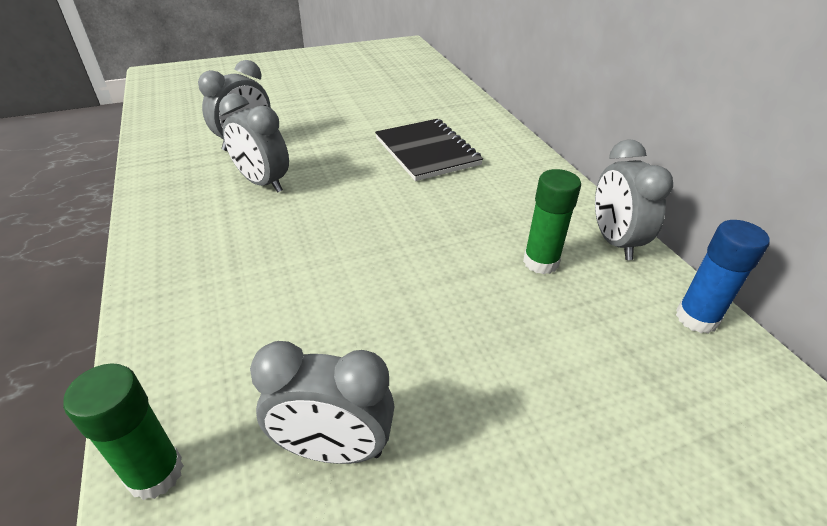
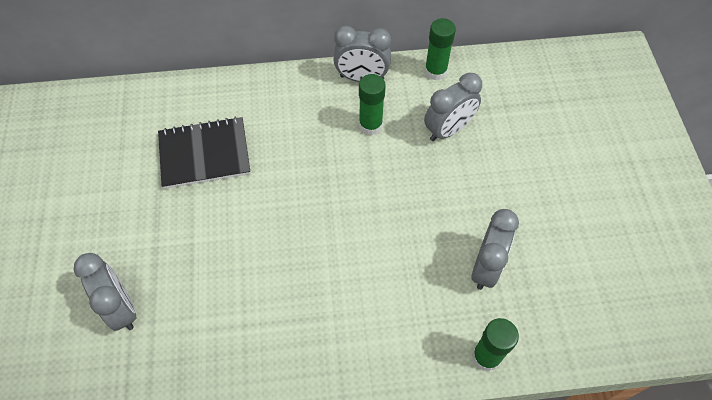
camera: 75 degrees left, 20 degrees up
(263, 183) = (208, 293): grey clock -> grey clock (448, 130)
(696, 318) = (435, 71): blue glue stick -> green glue stick

